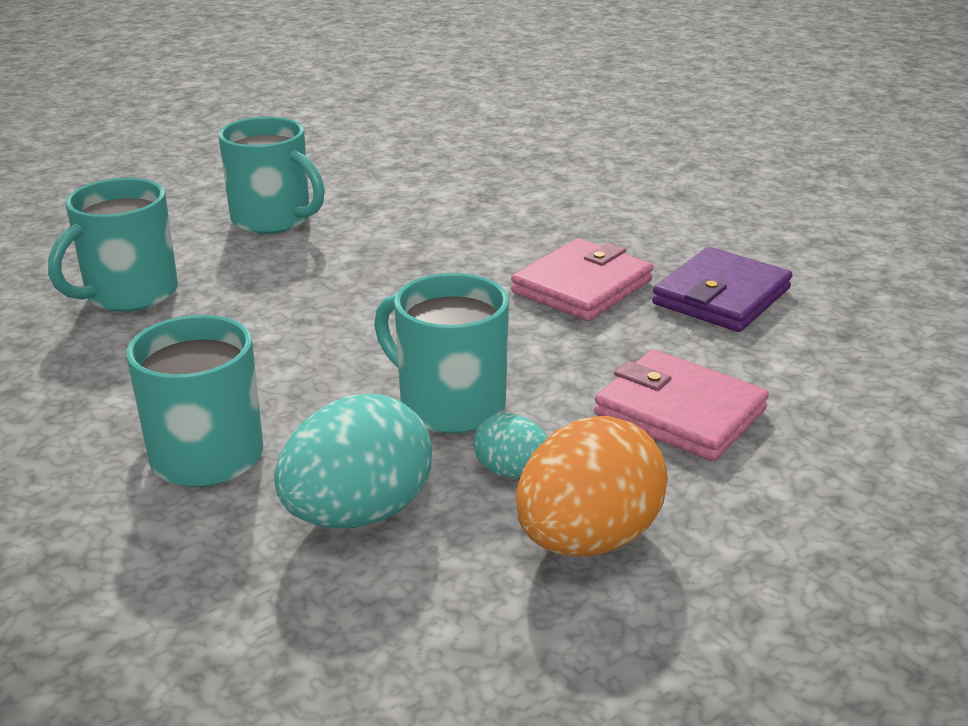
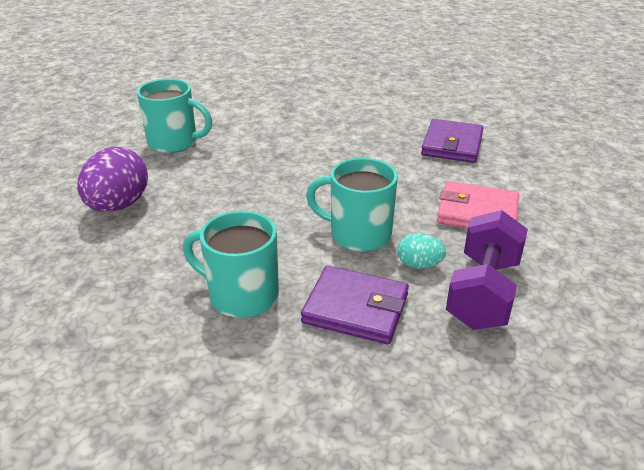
camera: 20 degrees left, 5 degrees up
(129, 294) = (118, 205): turquoise mug -> purple egg
(358, 513) = (355, 308): turquoise egg -> purple wallet
(582, 286) = (378, 152): pink wallet -> none
(587, 539) = (483, 292): orange egg -> purple dumbbell

